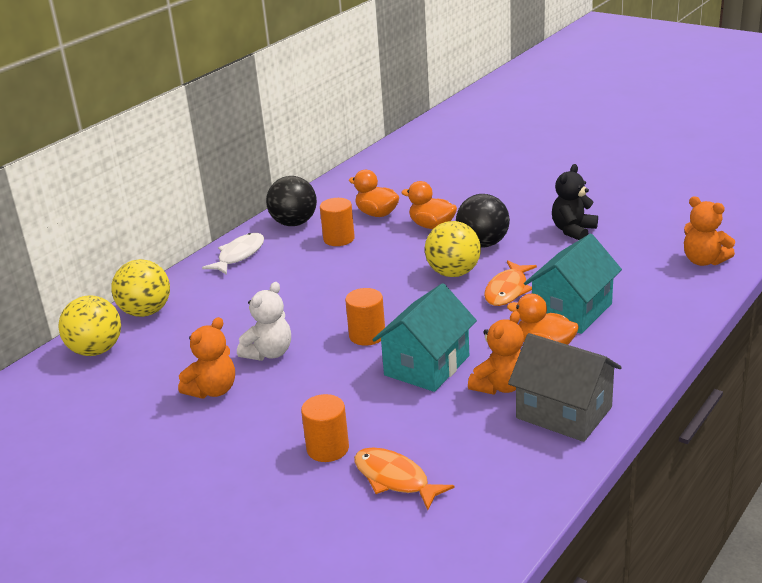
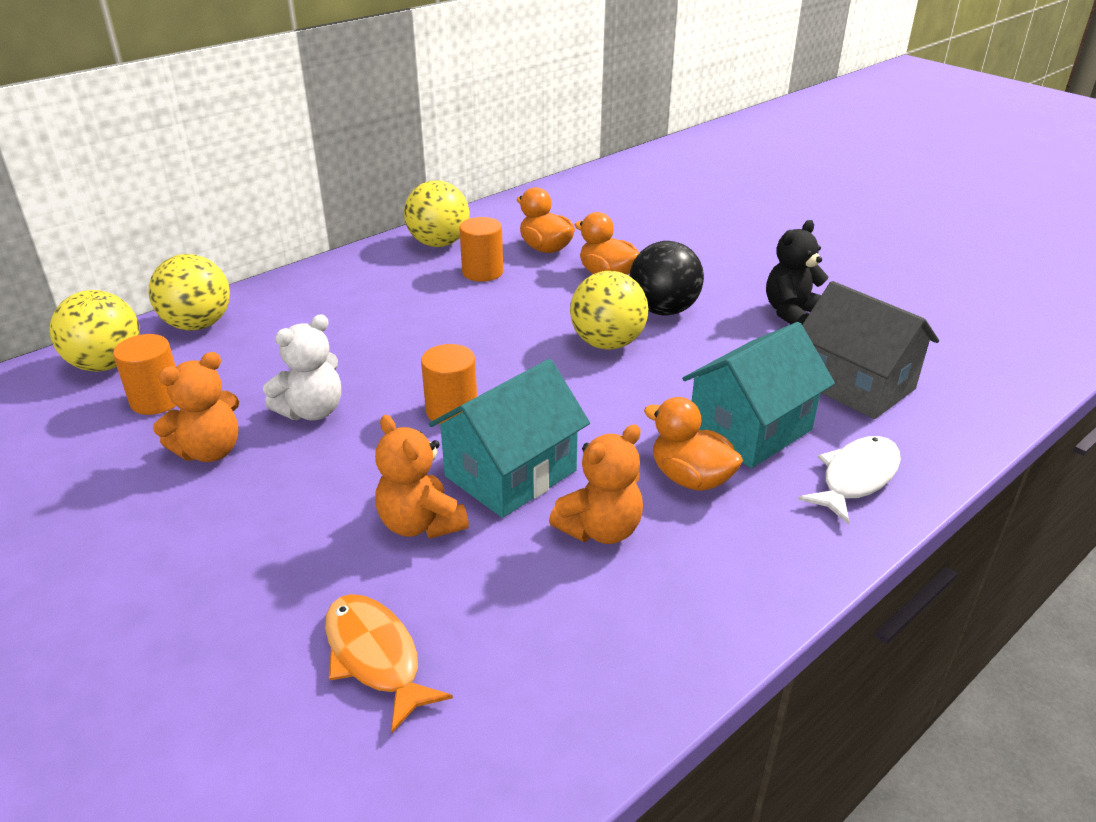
camera: 10 degrees right, 5 degrees up
(239, 255) = (351, 272): white fish -> white fish (856, 478)
(294, 223) = (439, 243): black ball -> yellow ball
(327, 448) = (307, 579): orange cylinder -> orange cylinder (157, 400)
(507, 290) = (670, 381): orange fish -> none
(564, 412) = (679, 596): grey house -> grey house (855, 385)
(703, 261) = (968, 389): orange teddy bear -> orange teddy bear (420, 524)

